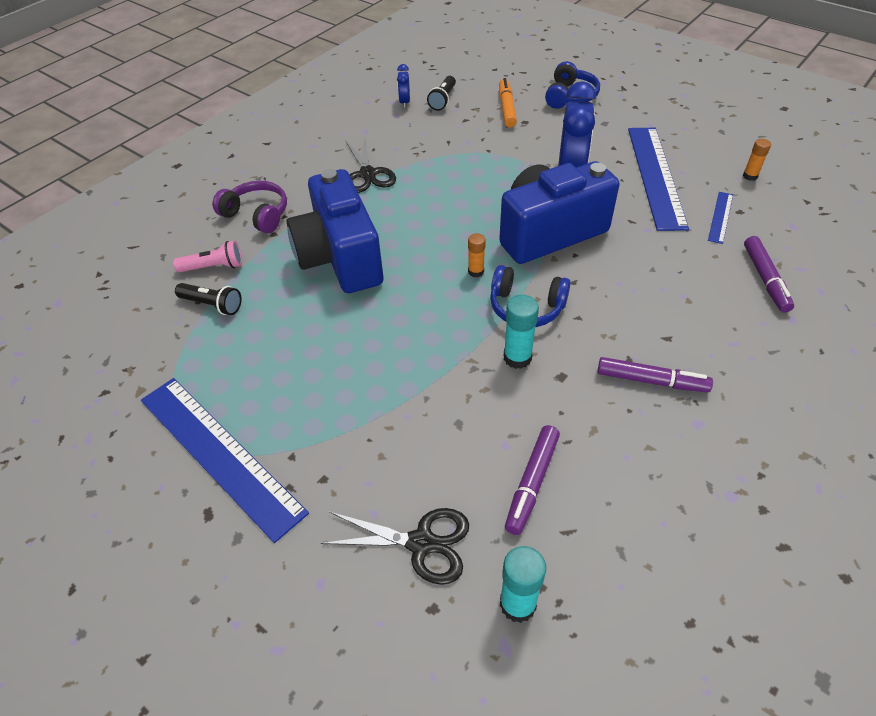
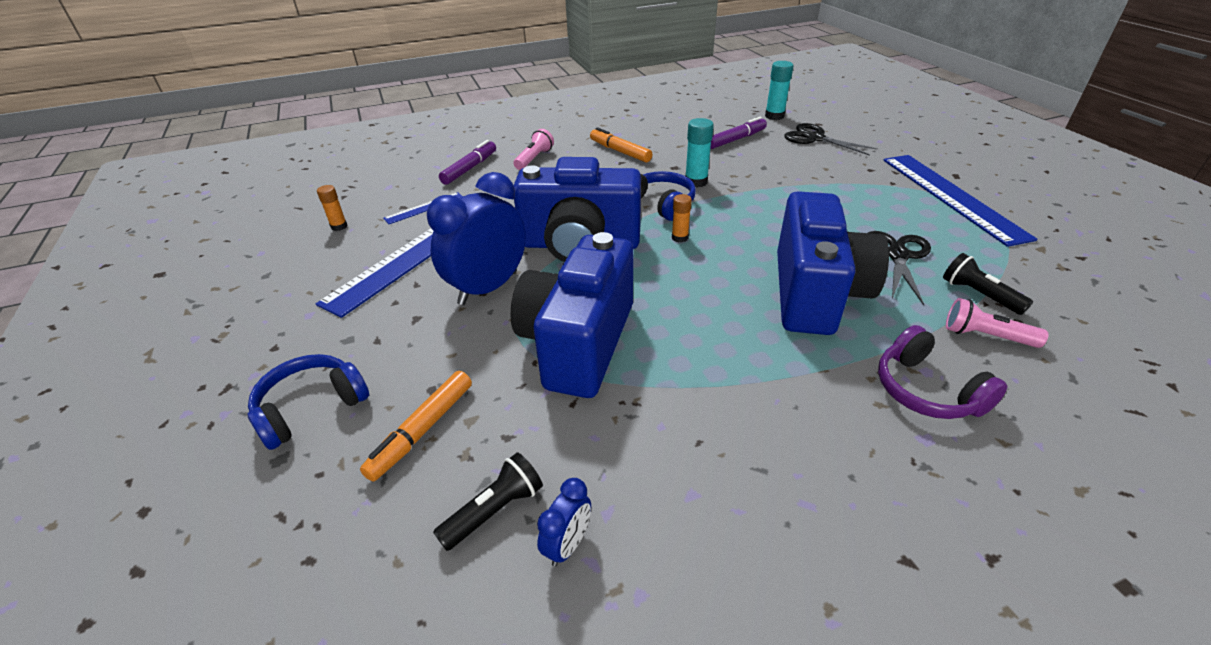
camera: 150 degrees left, 10 degrees down
(368, 174) = (732, 393): black scissors -> black scissors (897, 255)
(474, 167) = (578, 343): none -> blue camera
(651, 381) = (620, 151): purple marker -> orange marker
(726, 323) = (534, 159): none -> pink flashlight

